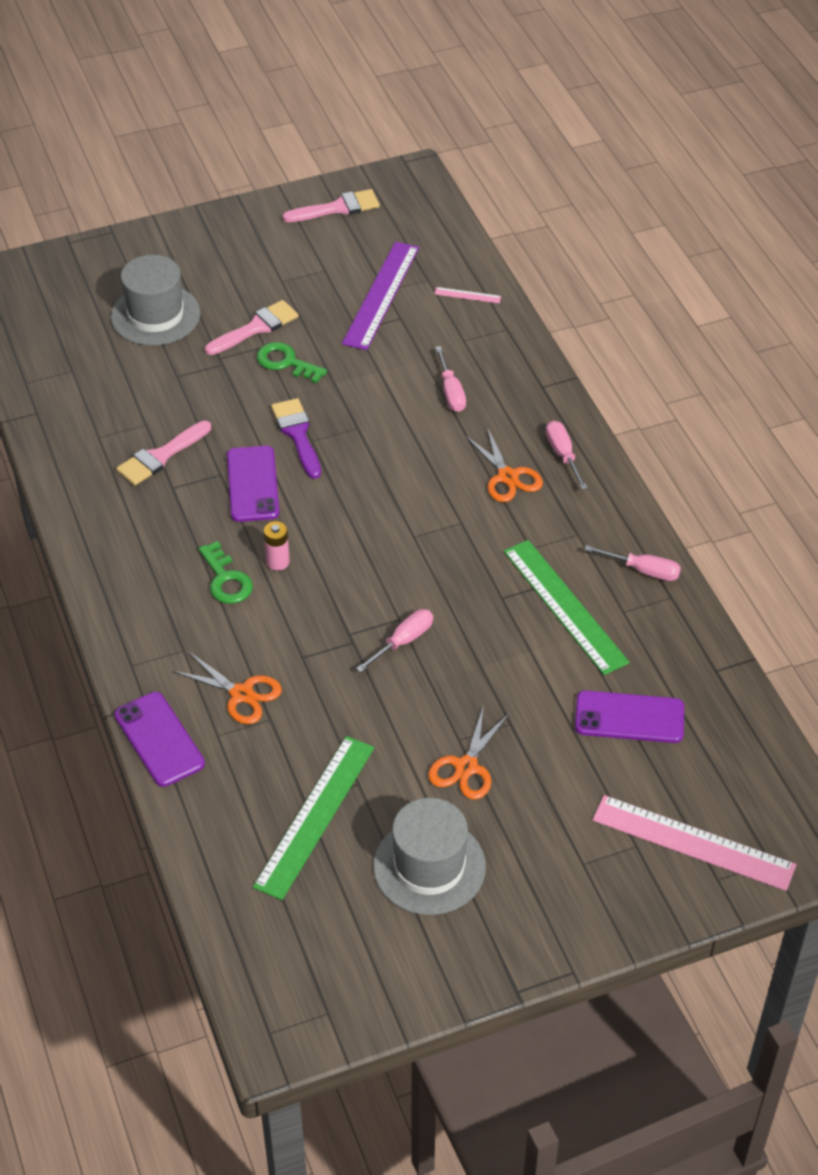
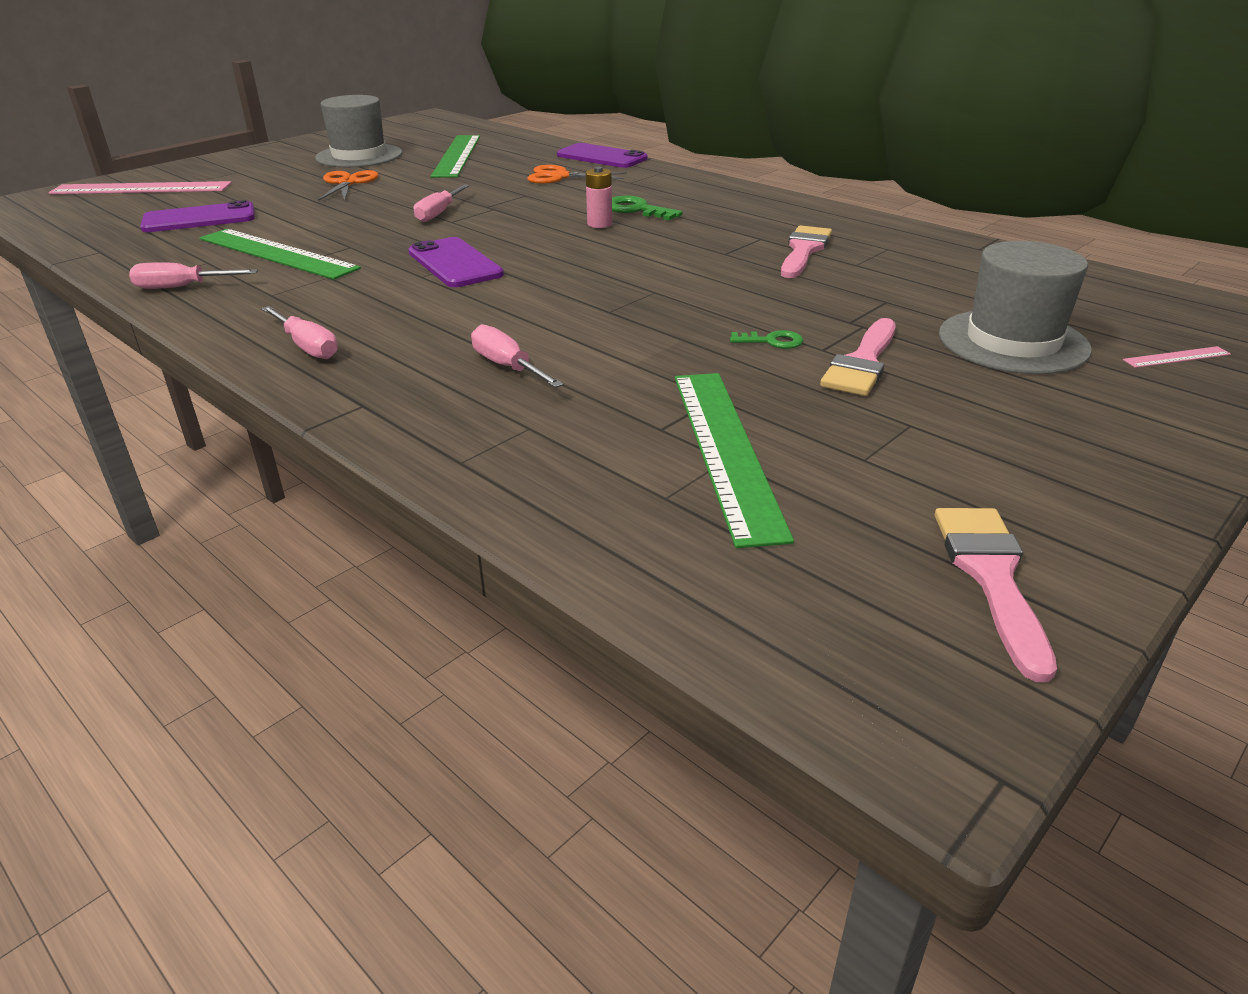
camera: 155 degrees right, 15 degrees down
(253, 484) = (682, 254): purple phone -> purple phone (454, 263)
(286, 362) = (772, 341): green key -> green key, size x0.62
(297, 435) = (676, 291): purple brush -> none
(337, 208) = (992, 577): pink brush -> pink brush turned 135 degrees clockwise
(381, 295) = (725, 450): purple ruler -> green ruler
(467, 295) = (568, 492): pink ruler -> pink ruler (1177, 357)
(507, 477) = (380, 314): orange scissors -> none

